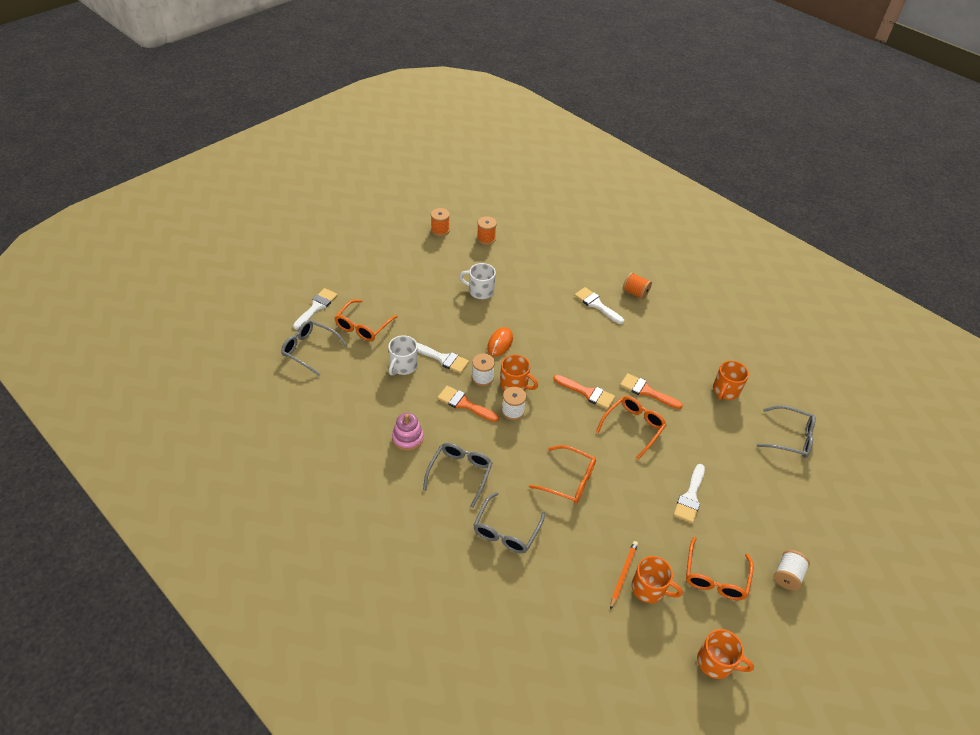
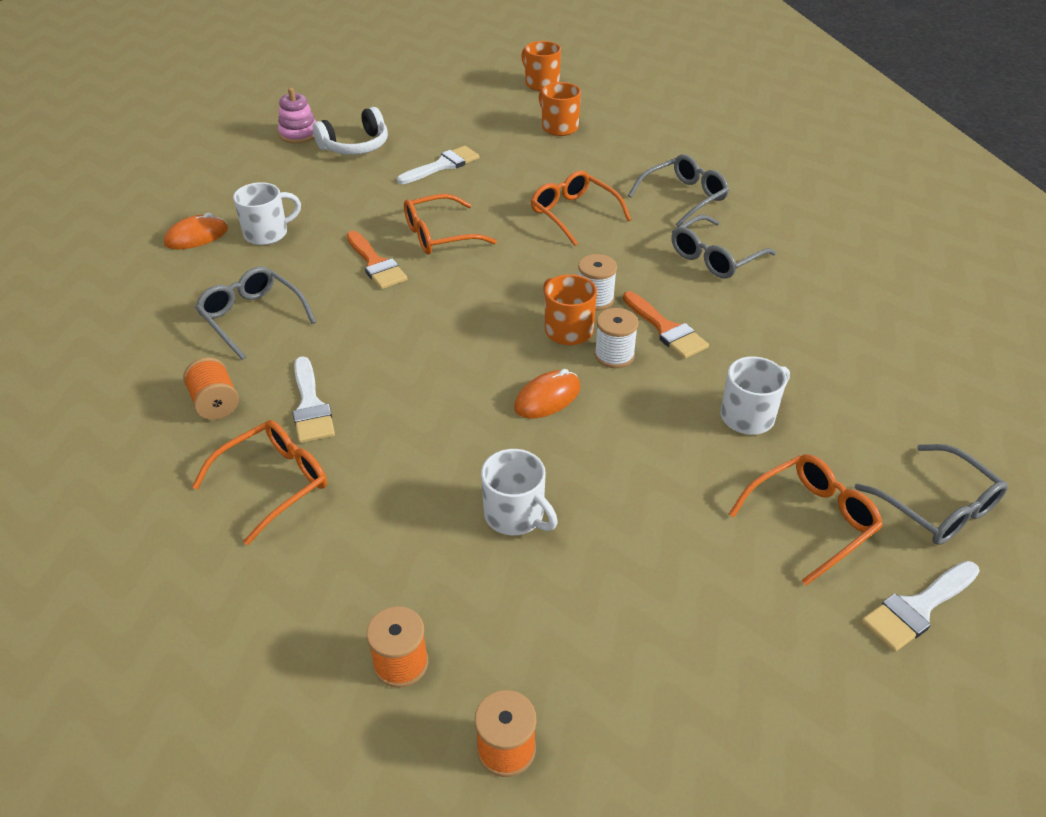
camera: 150 degrees left, 5 degrees down
(408, 438) = (776, 314): pink stacking toy -> pink stacking toy (299, 134)
(442, 358) = (668, 405): white brush -> none
(587, 393) = (463, 287): orange brush -> none
(623, 574) = (576, 140): orange pencil -> none
(715, 577) = (485, 117): orange glasses -> orange glasses (274, 483)
(725, 390) = (267, 233): orange mug -> white mug
(757, 374) = (196, 236): none -> orange mouse
(766, 494) = (355, 146): none -> white headphones
(787, 575) = (414, 101): white spool -> none
(790, 437) = (258, 174): grey glasses -> grey glasses (252, 317)

